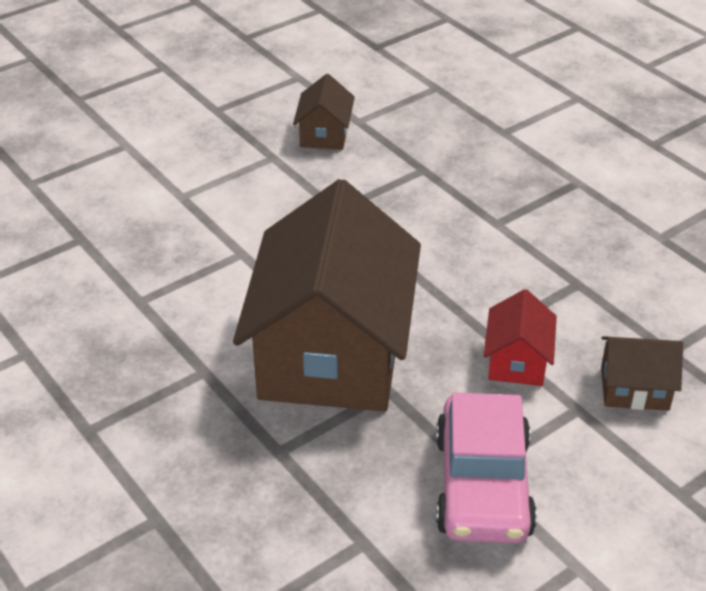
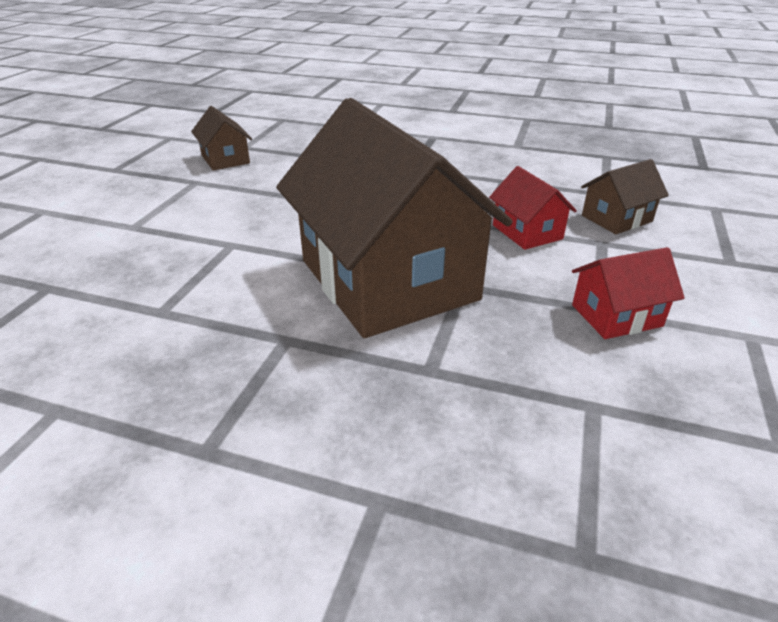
camera: 35 degrees left, 5 degrees down
(483, 486) = (616, 316): pink car -> red house

